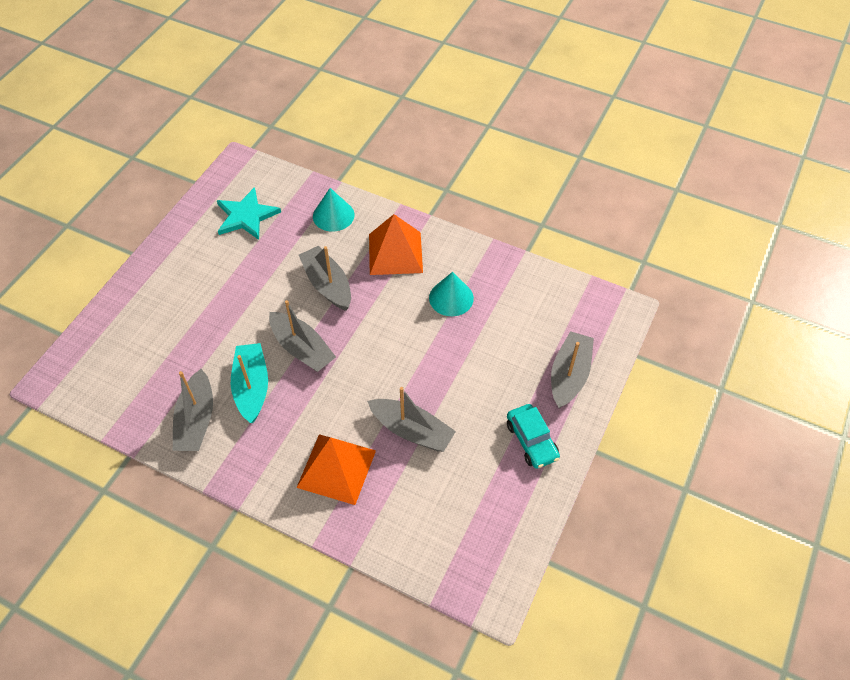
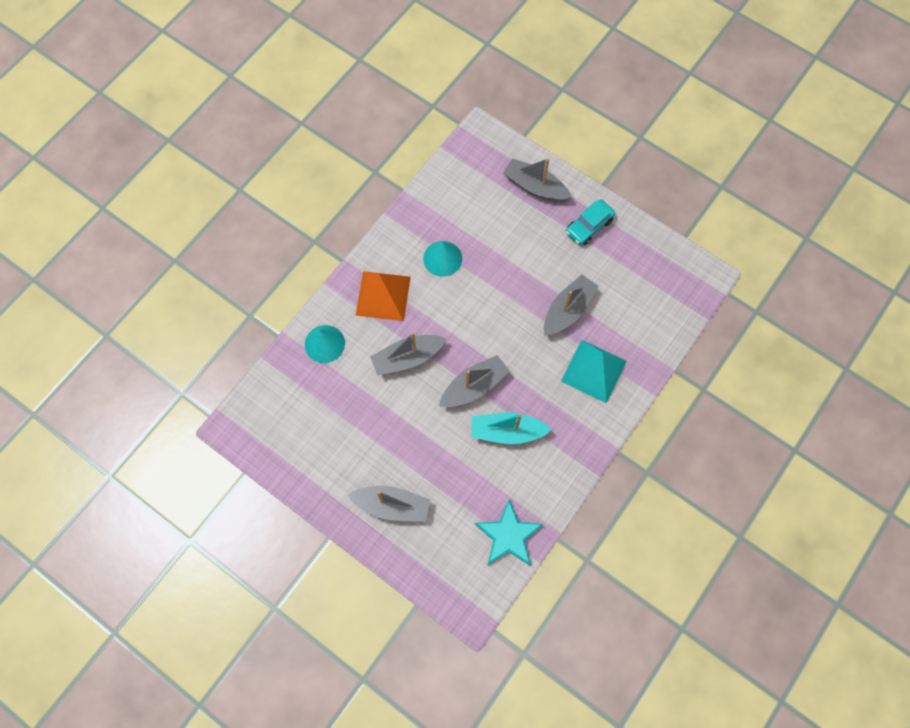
camera: 80 degrees left, 15 degrees up
(196, 420) = (532, 479): grey boat -> grey boat (392, 505)
(246, 216) = (306, 424): turquoise star -> turquoise star (508, 535)
(336, 469) = (594, 371): orange pyramid -> turquoise pyramid
(531, 440) = (589, 226): turquoise car -> turquoise car turned 150 degrees clockwise

